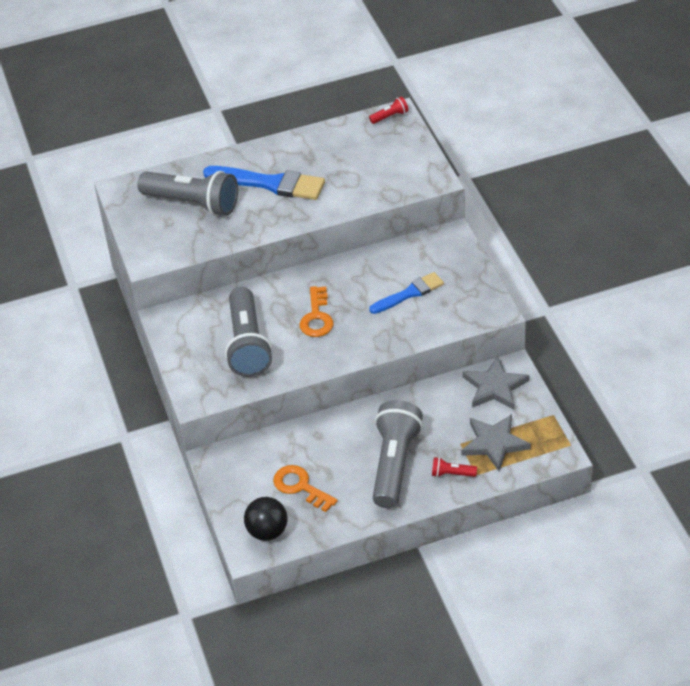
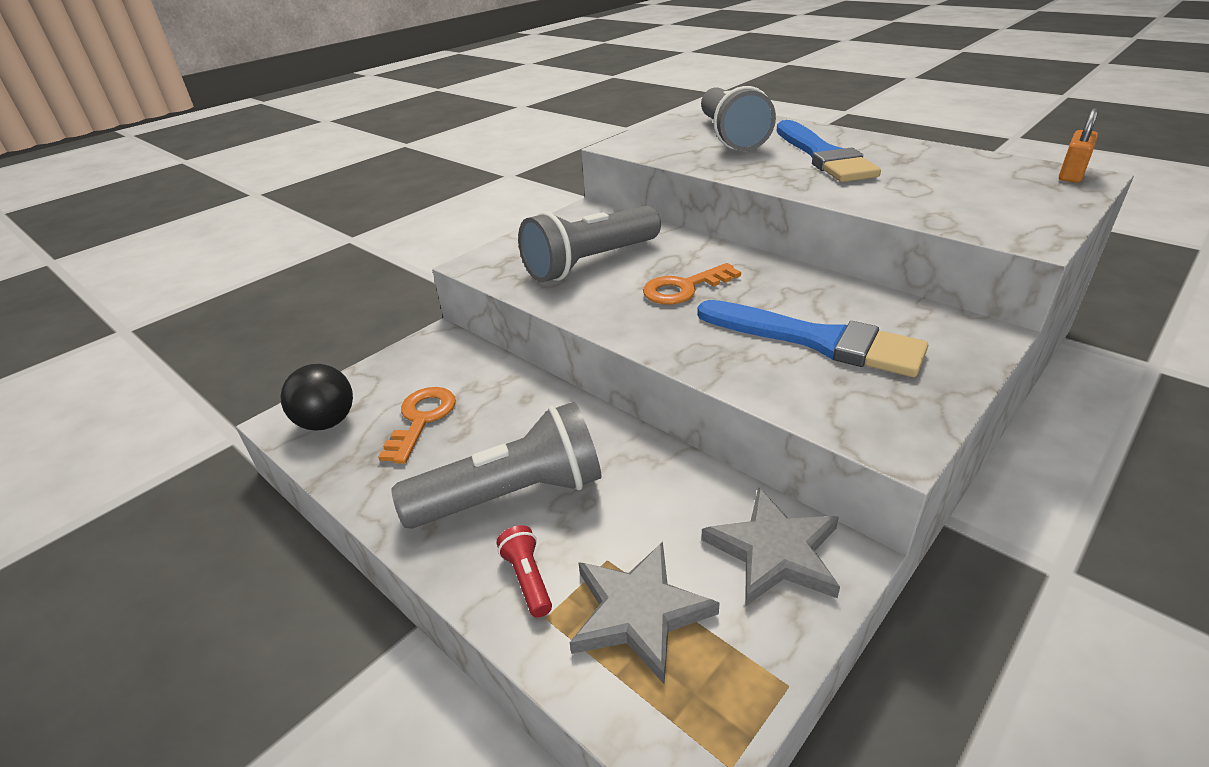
camera: 60 degrees right, 10 degrees down
(390, 116) = (1071, 174): red flashlight -> orange padlock
(409, 293) = (817, 340): blue brush -> blue brush, size x1.58

